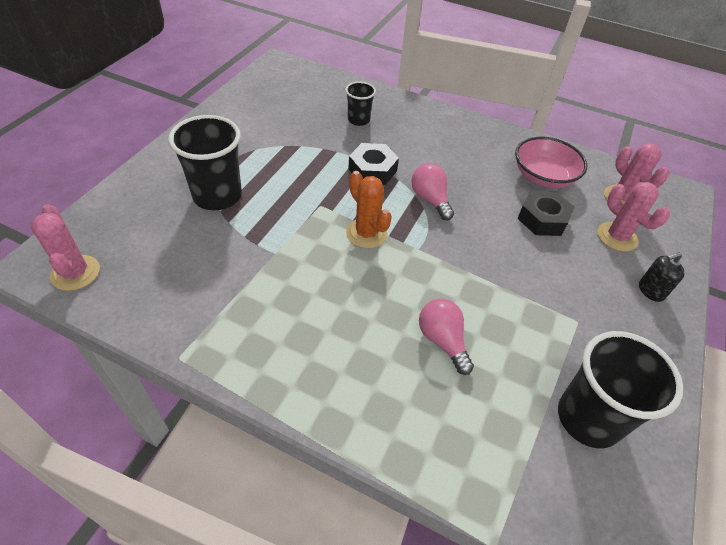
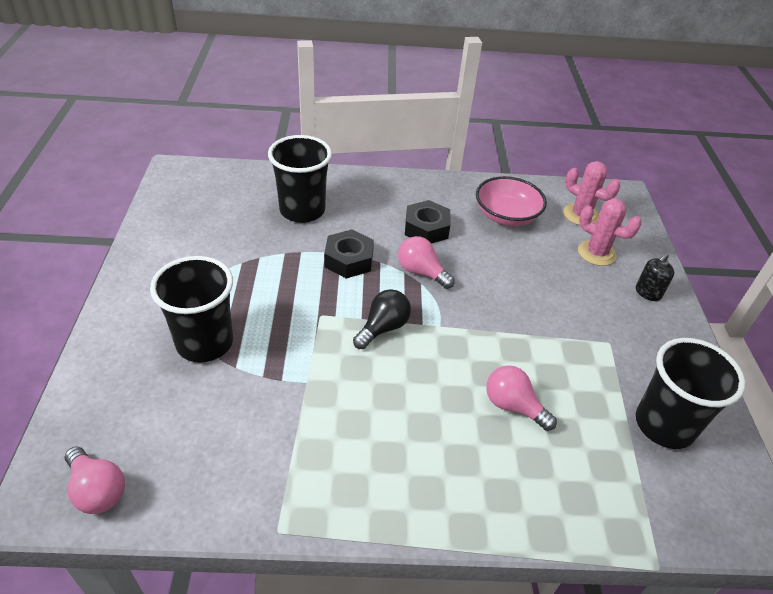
camera: 25 degrees left, 5 degrees down
(75, 273) = (97, 490): pink cactus -> pink light bulb
(358, 120) = (302, 210): black cup -> black cup, size x1.83
(366, 233) = (383, 328): orange cactus -> black light bulb
(543, 219) = (529, 257): black nut -> black nut (426, 228)

